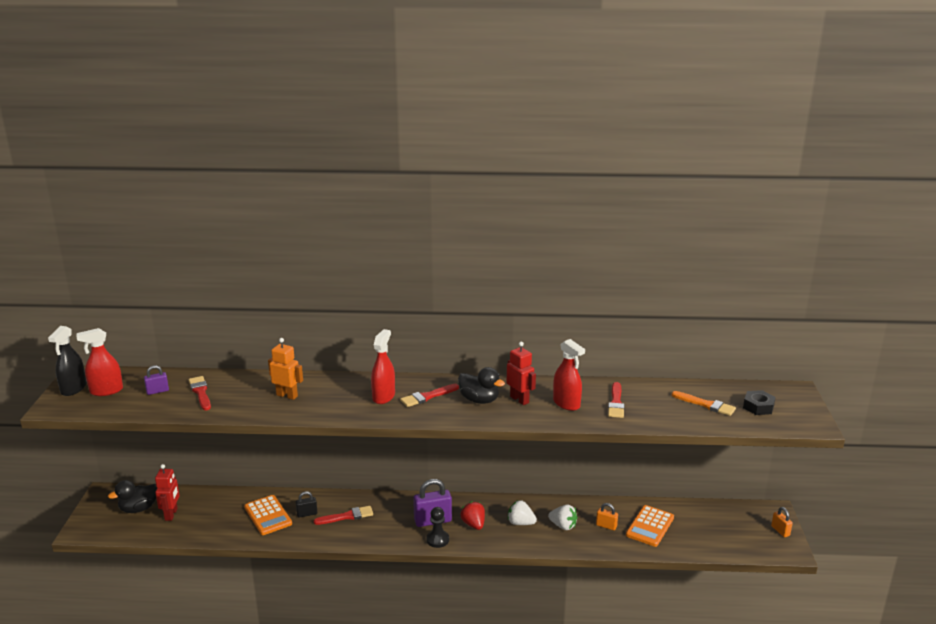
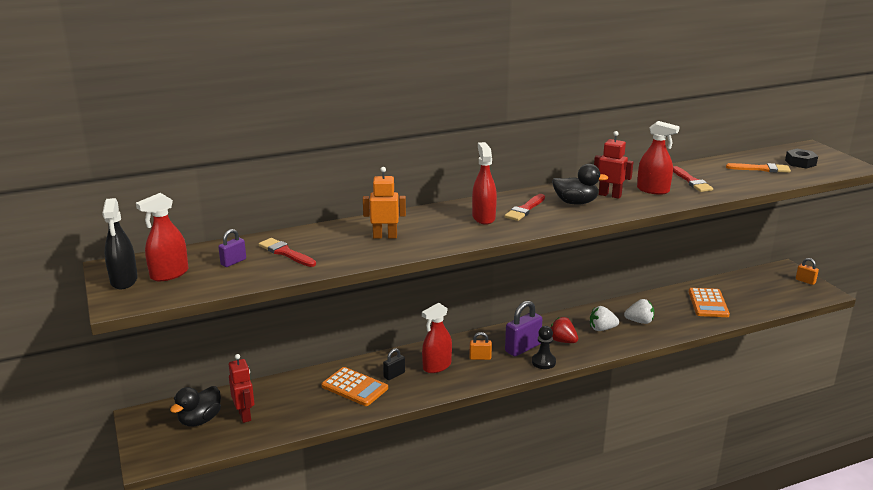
camera: 25 degrees left, 0 degrees up
(347, 516) = (437, 366): red brush -> red spray bottle
(606, 526) = (674, 312): orange padlock -> orange padlock (480, 358)

